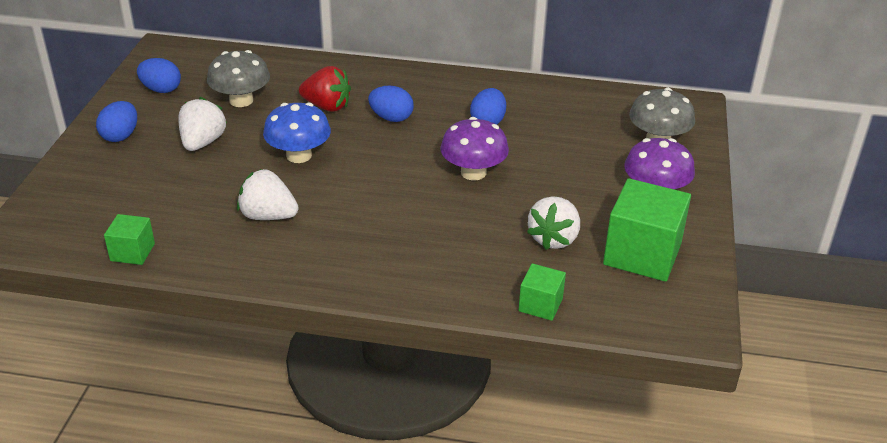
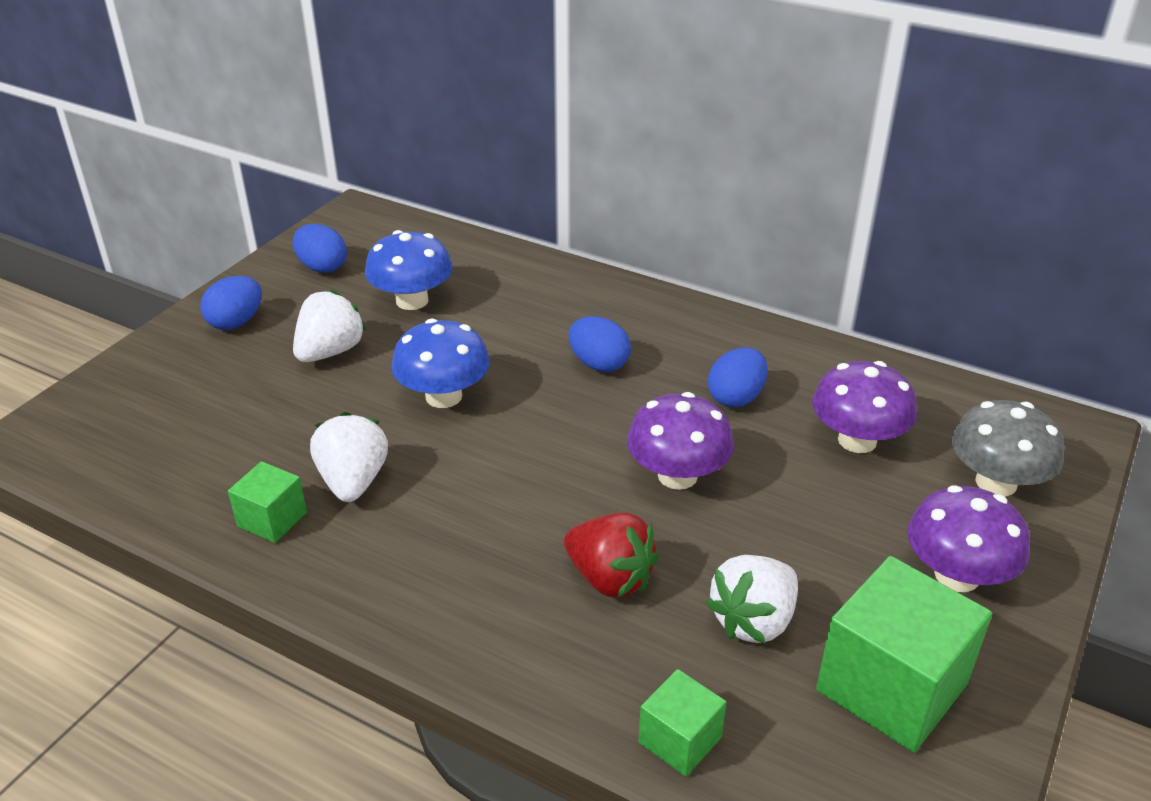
camera: 20 degrees right, 0 degrees up
(132, 252) = (150, 496): green cube -> green cube (272, 519)
(241, 100) = (412, 300): grey mushroom -> blue mushroom
(268, 216) = (353, 481): white strawberry -> white strawberry turned 45 degrees clockwise
(327, 106) = (519, 330): red strawberry -> red strawberry (610, 578)
(570, 133) = (857, 440): none -> purple mushroom

